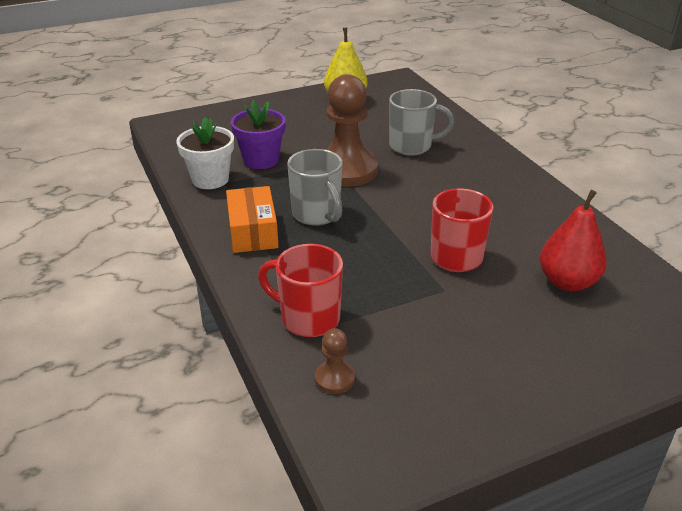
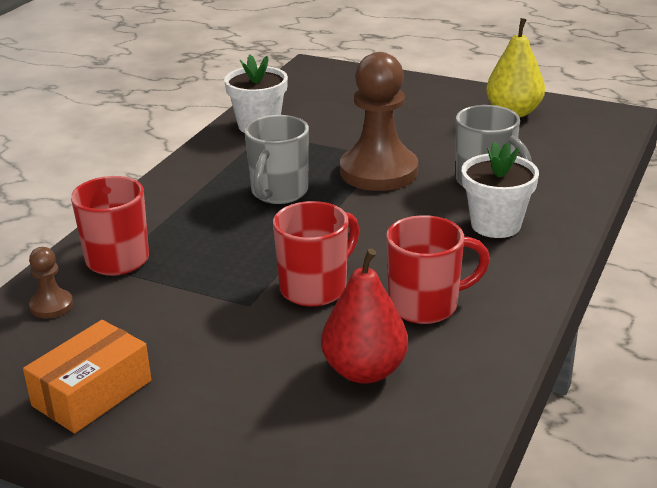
camera: 50 degrees right, 5 degrees down
(252, 231) = (208, 179): orange box -> orange box (92, 393)
(261, 160) = (326, 129): purple flower pot -> none
(463, 167) = (495, 225): none -> white flower pot
(521, 229) = (426, 305): none -> red mug

